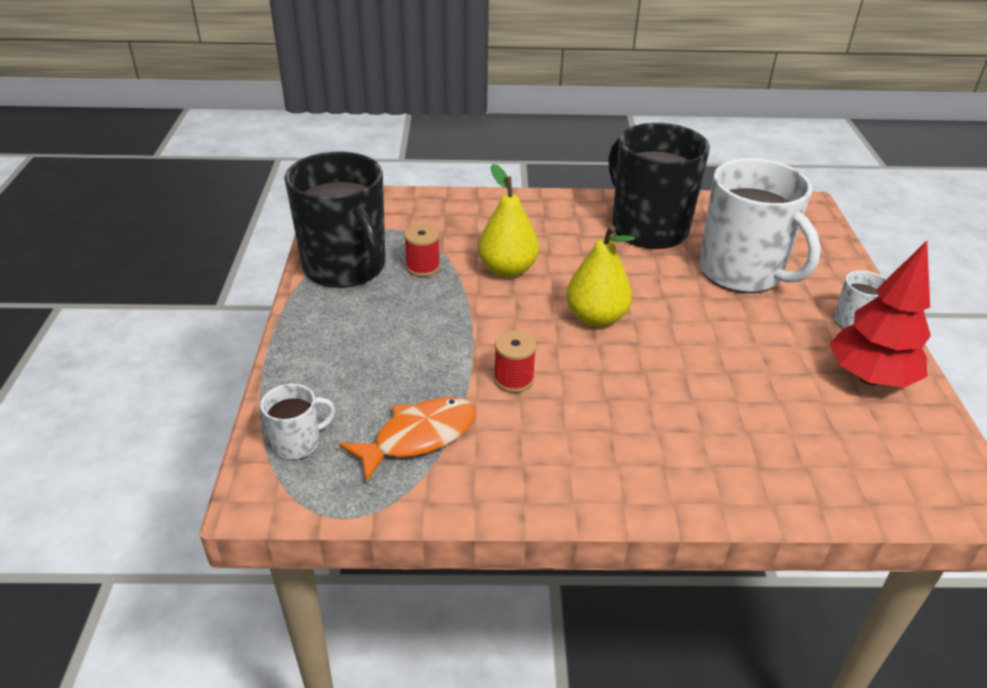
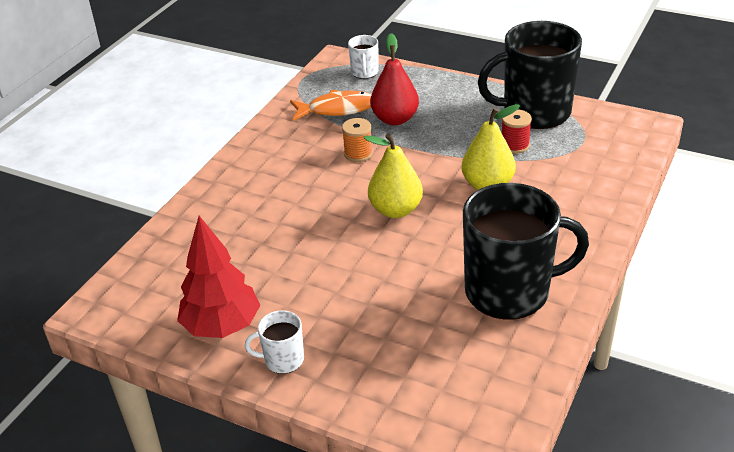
camera: 120 degrees right, 0 degrees up
(415, 371) = (395, 119): none -> red pear
(418, 437) = (337, 109): orange fish -> orange fish turned 90 degrees counterclockwise
(513, 379) = (358, 154): red spool -> orange spool
(742, 272) = (400, 323): white mug -> none

